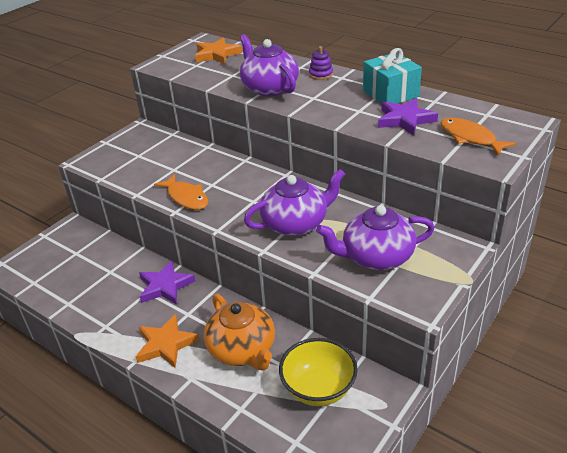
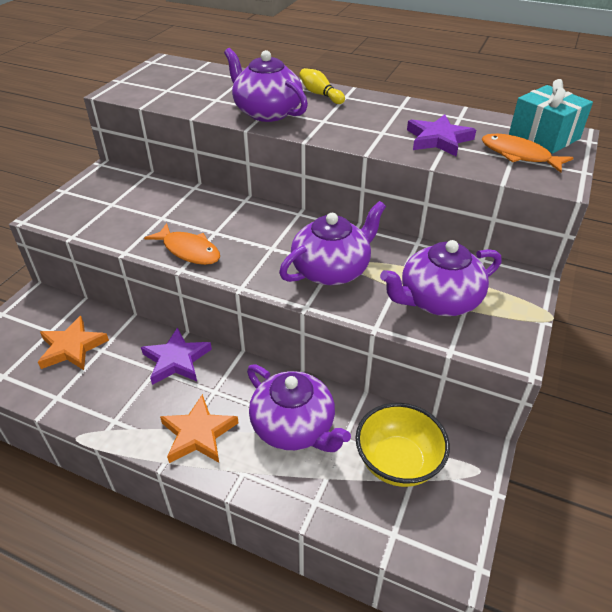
camera: 15 degrees left, 5 degrees up
(217, 54) = (187, 77): orange star -> orange star (72, 347)
(242, 350) = (294, 427): orange teapot -> purple teapot
(321, 74) = (320, 94): purple stacking toy -> yellow bowling pin
(390, 93) = (408, 111): turquoise gift -> turquoise gift (544, 136)

